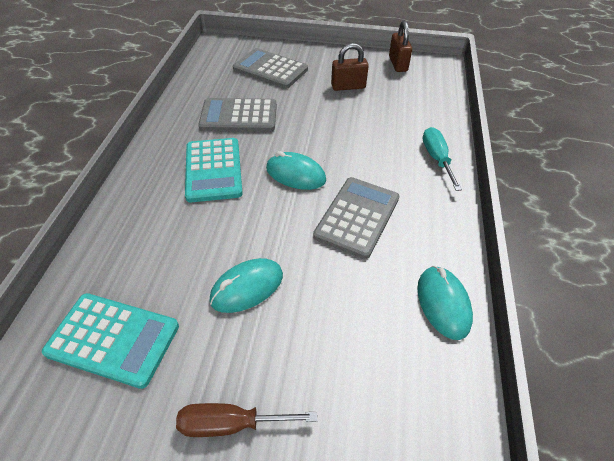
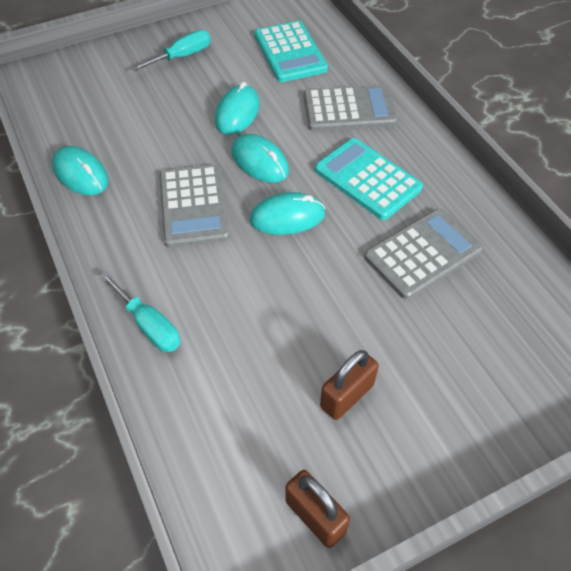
camera: 145 degrees right, 5 degrees up
(113, 339) = (290, 52): turquoise calculator -> turquoise calculator turned 90 degrees counterclockwise
(231, 424) = (182, 56): brown screwdriver -> turquoise screwdriver
(270, 69) = (484, 362): grey calculator -> grey calculator (349, 109)
(274, 225) = (259, 162): none -> turquoise mouse

